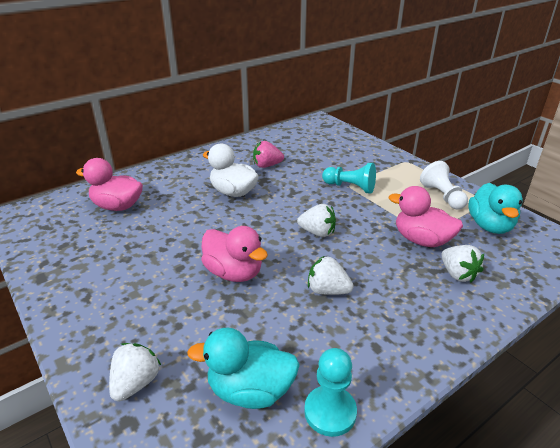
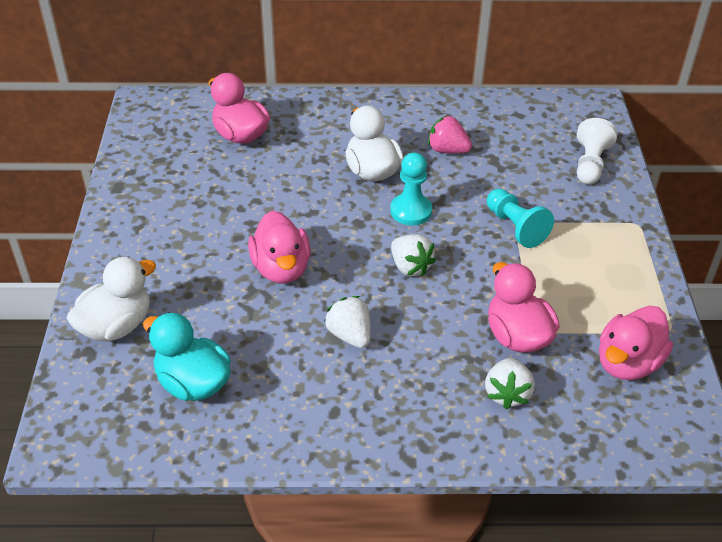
camera: 35 degrees right, 10 degrees up
(136, 383) = (116, 326): white strawberry -> white duck
(330, 412) = (236, 437): turquoise pawn -> turquoise pawn (411, 211)
(442, 196) = (619, 296): white pawn -> white pawn (590, 164)
(490, 226) = (627, 363): turquoise duck -> pink duck

